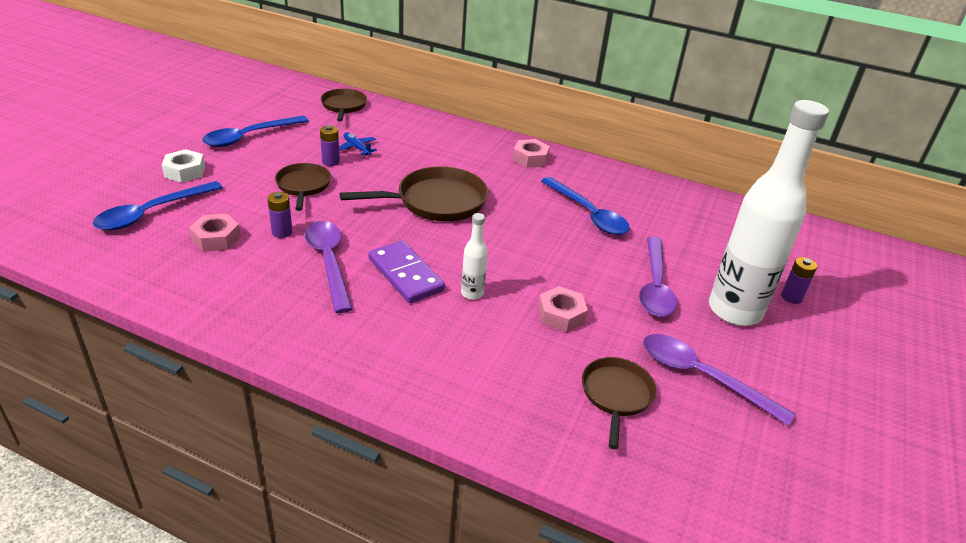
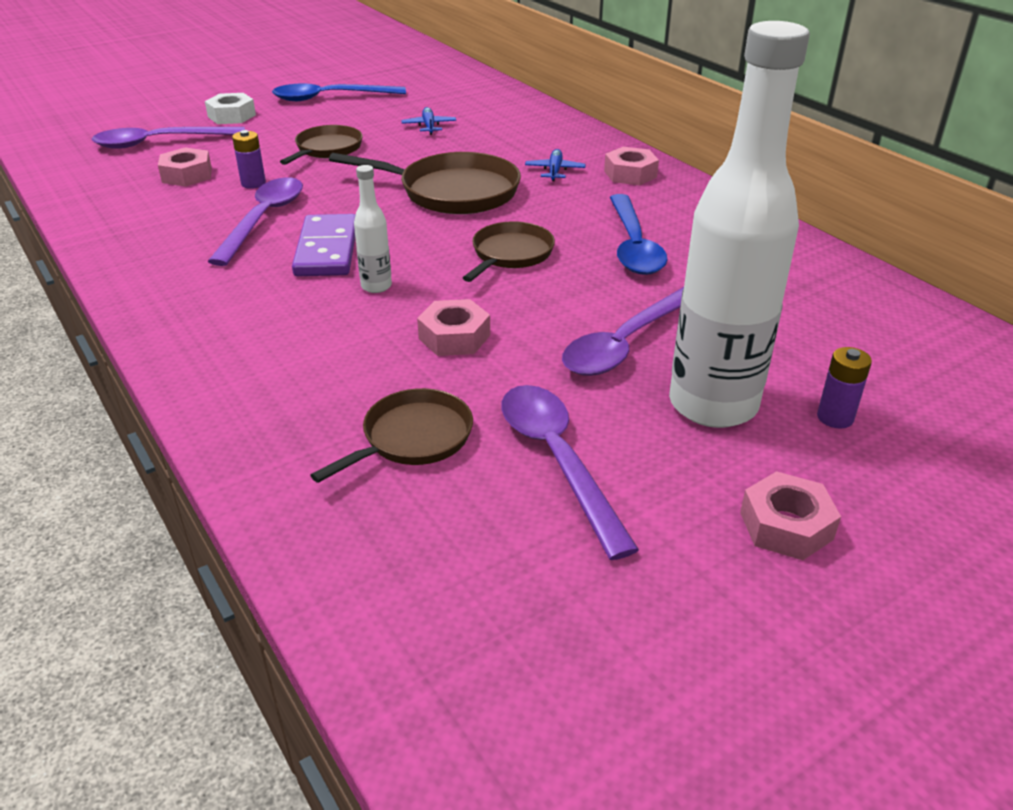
camera: 35 degrees right, 0 degrees up
(152, 213) = (160, 143): blue spoon -> purple spoon
(331, 162) = (384, 133): purple battery -> none
(344, 106) = (465, 87): brown pan -> brown pan (510, 254)
(483, 167) = (554, 171): none -> blue plane
(833, 370) = (786, 526): none -> pink nut

